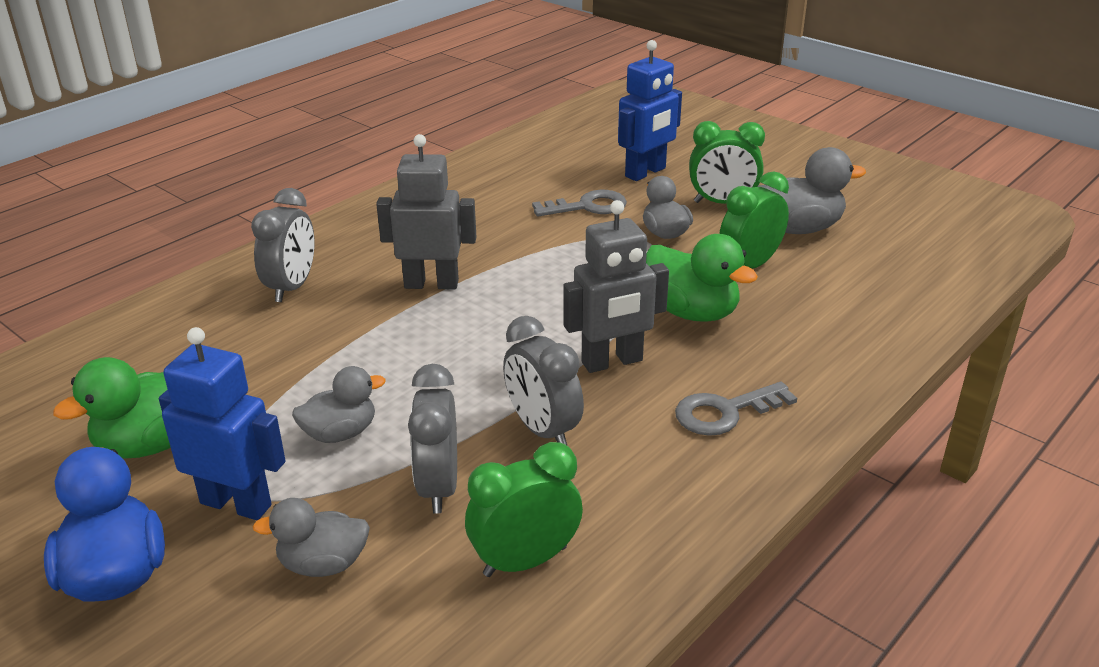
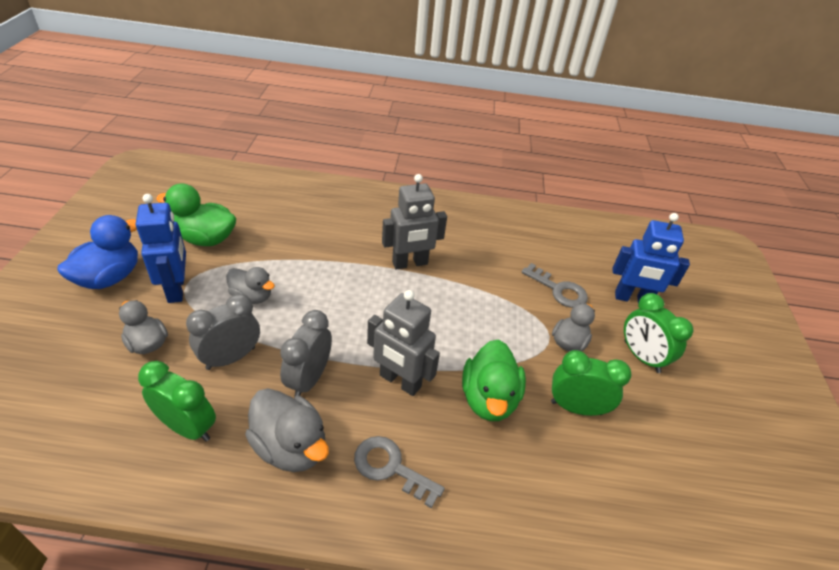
camera: 50 degrees right, 10 degrees up
(292, 287) = (360, 215): grey clock -> none
(431, 284) = (410, 263): grey robot -> grey robot turned 105 degrees clockwise
(799, 228) = (658, 418): grey duck -> grey duck (290, 447)

